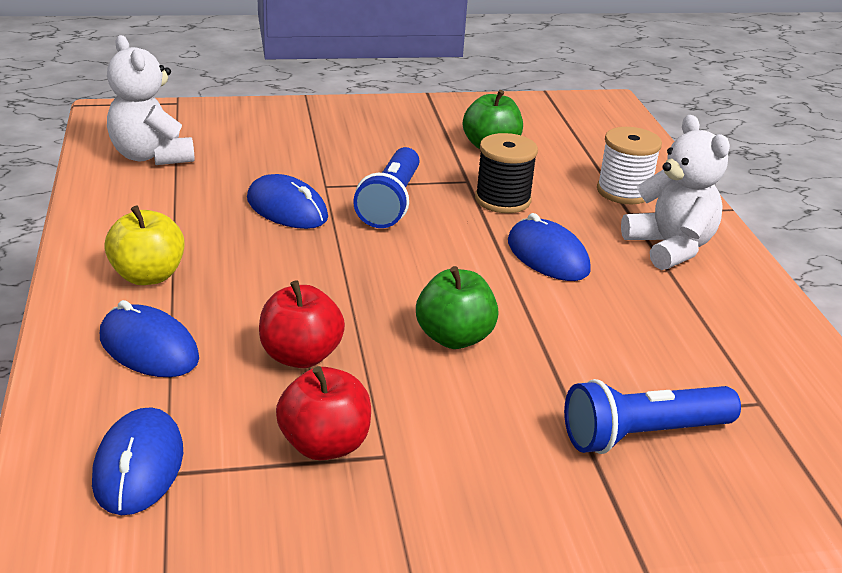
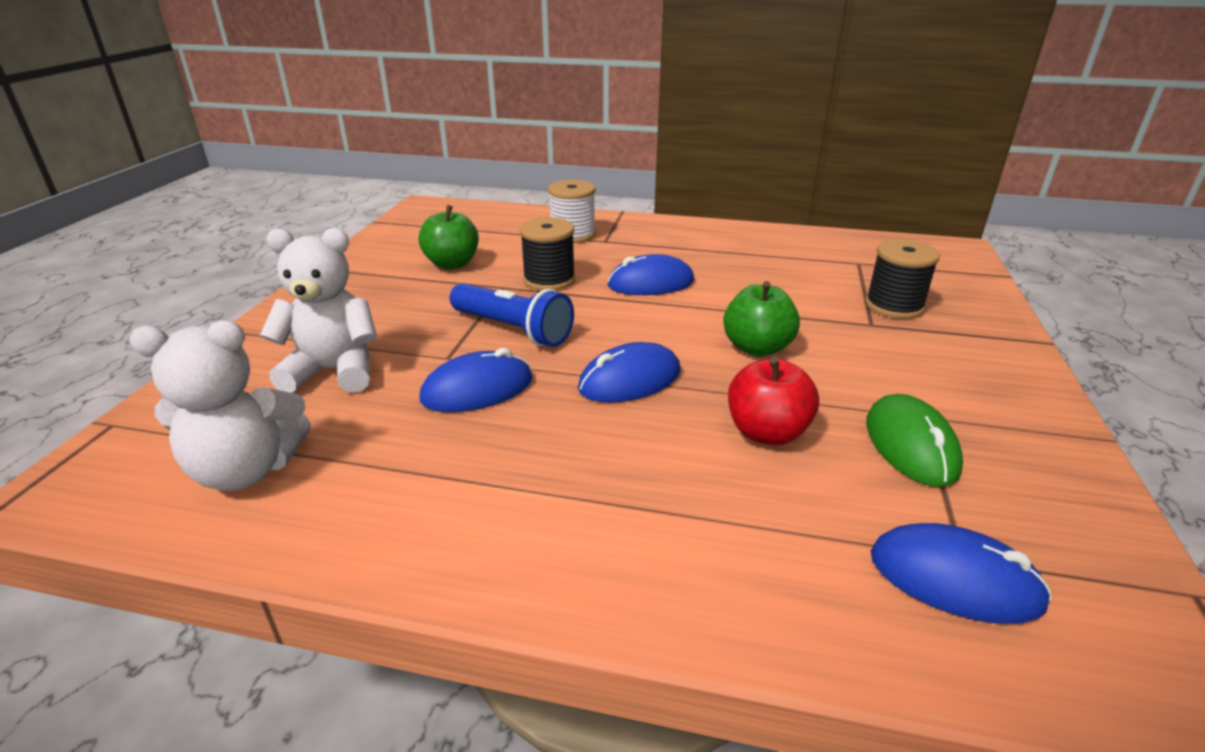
camera: 65 degrees left, 0 degrees up
(148, 276) = (563, 517): yellow apple -> none
(148, 348) = (726, 539): blue mouse -> blue mouse (630, 380)
(325, 445) = (911, 445): red apple -> green mouse
(643, 435) = (894, 306): blue flashlight -> black spool
(670, 247) = (663, 240): white teddy bear -> white teddy bear (334, 371)

